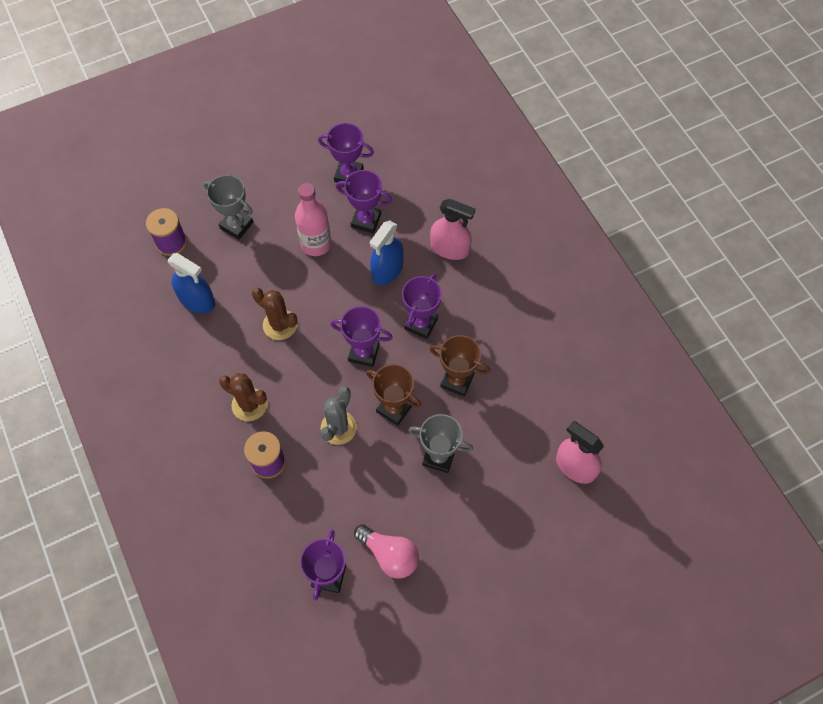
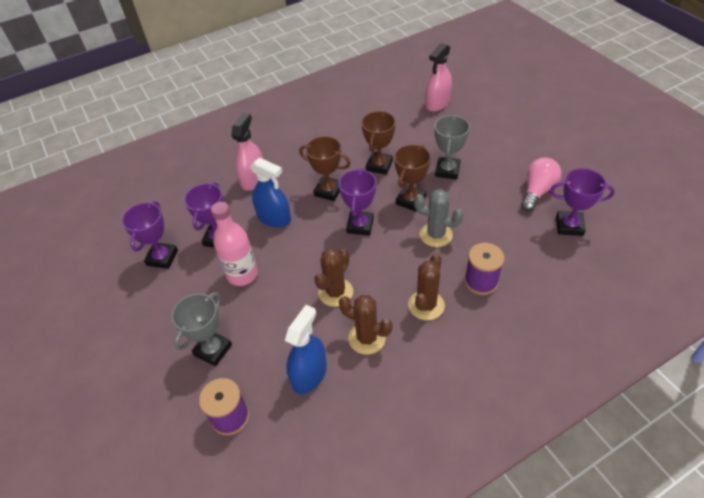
camera: 90 degrees left, 15 degrees down
(223, 348) = (367, 338): none -> brown cactus
(421, 324) = (328, 191): purple trophy -> brown trophy

